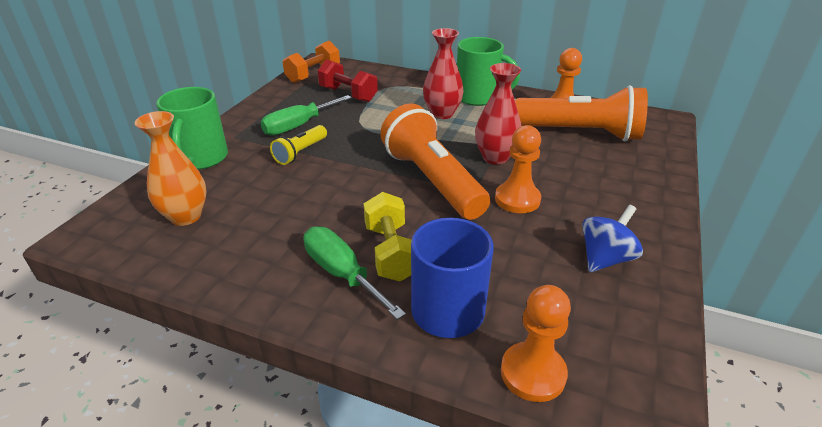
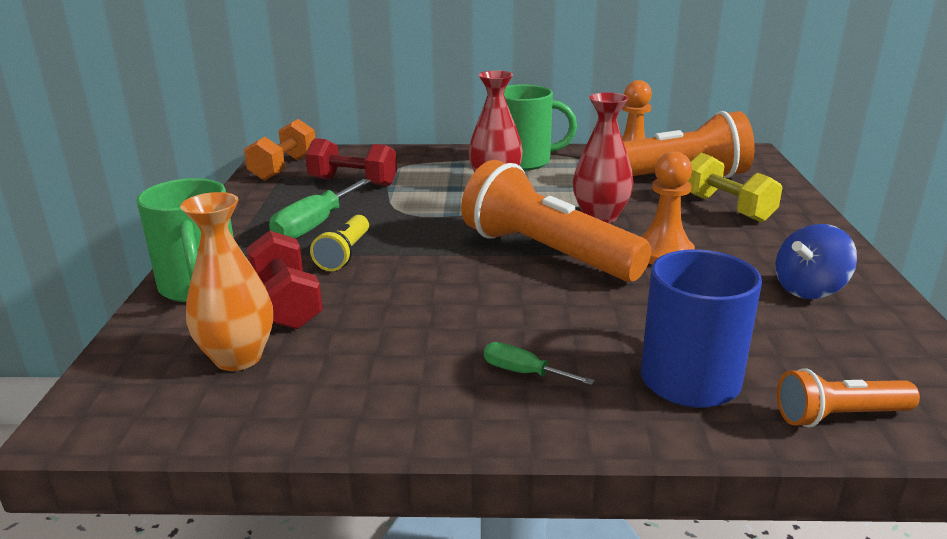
camera: 20 degrees left, 10 degrees down
(240, 183) = (287, 303): none -> red dumbbell
(342, 273) = (523, 372): green screwdriver -> green screwdriver, size x0.55
(391, 252) = (565, 336): yellow dumbbell -> yellow dumbbell (727, 208)
(533, 373) = (839, 416): orange pawn -> orange flashlight
(605, 258) = (809, 289): blue spinning top -> blue spinning top turned 150 degrees counterclockwise

